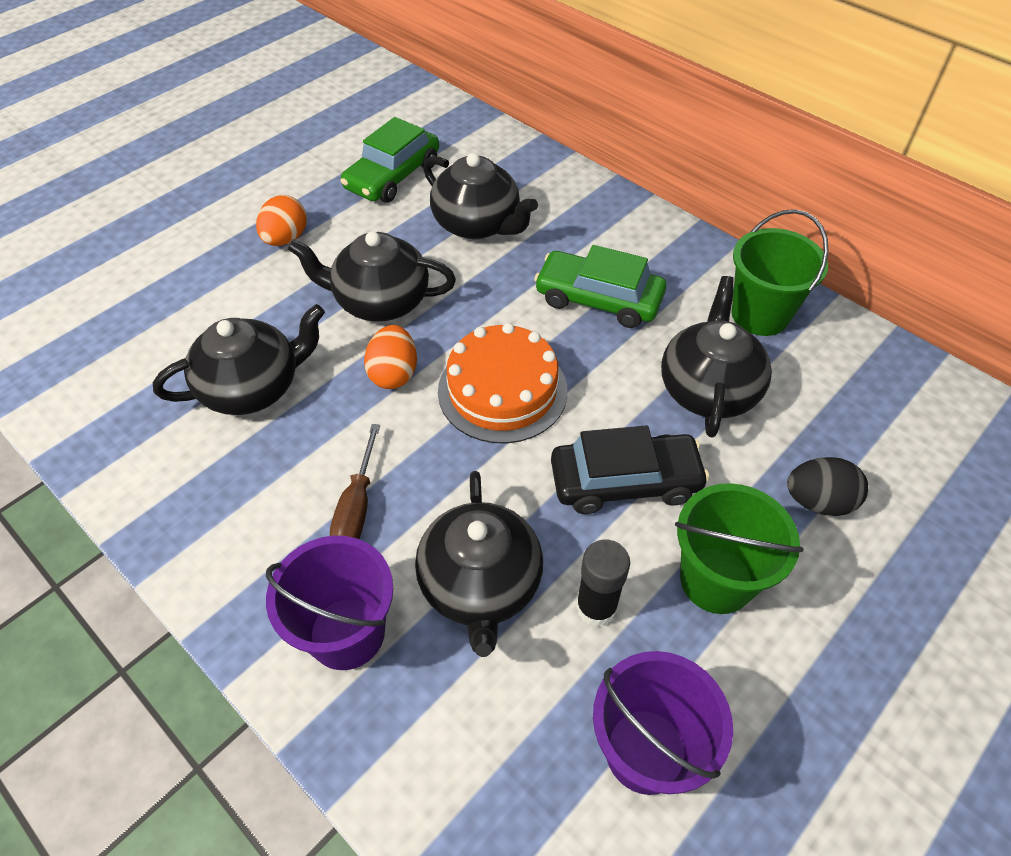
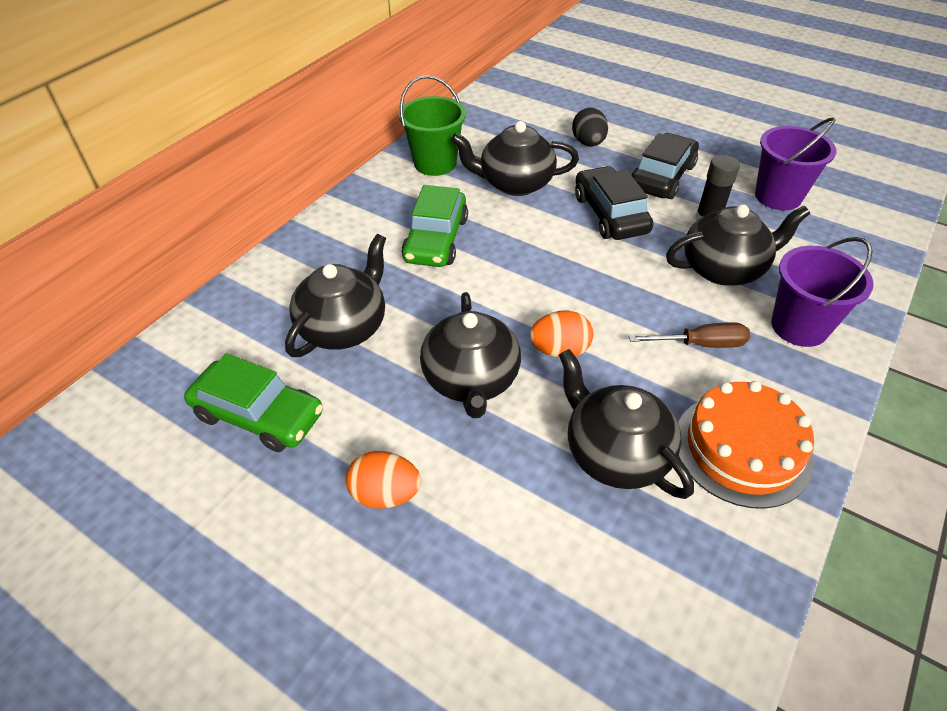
camera: 100 degrees left, 5 degrees down
(502, 390) = (553, 281): orange cake -> orange cake (742, 449)
(716, 580) = (662, 177): green bucket -> black car

